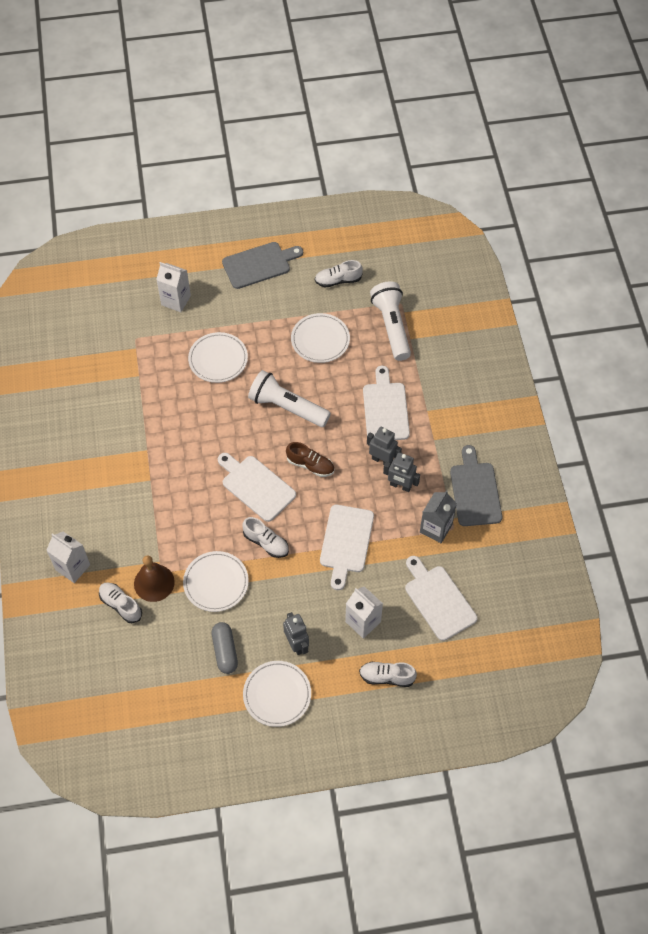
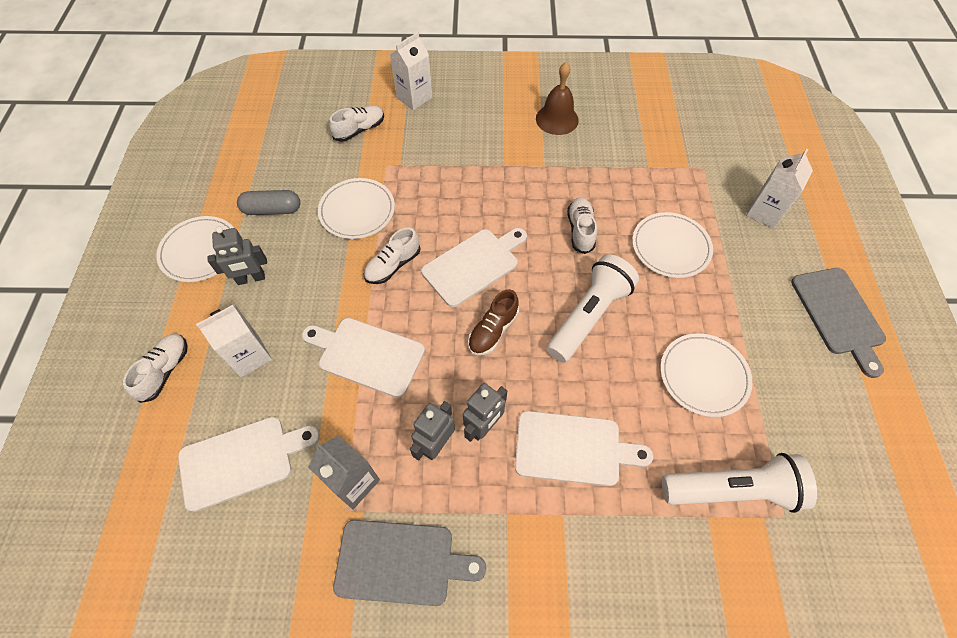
camera: 100 degrees right, 0 degrees up
(154, 583) = (375, 158): brown bell -> brown bell (557, 119)
(338, 280) = (821, 421): white shoe -> white shoe (580, 230)

